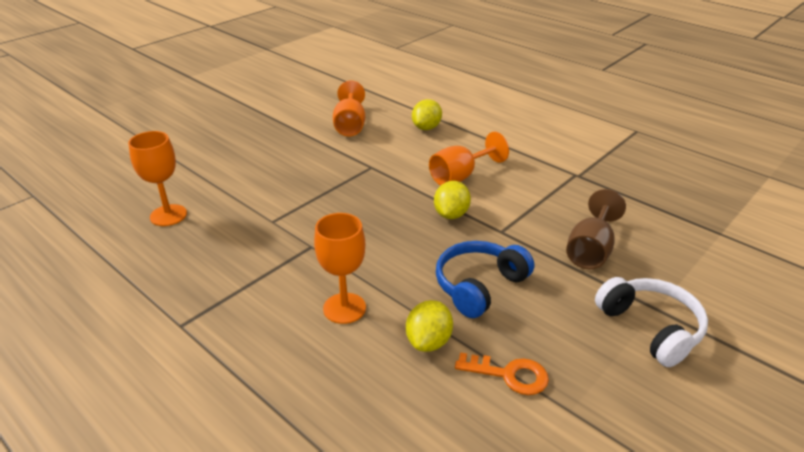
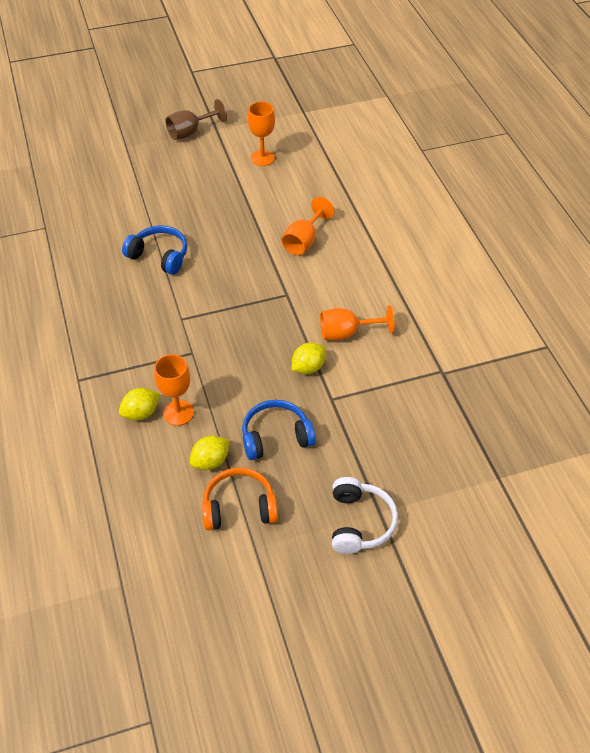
camera: 30 degrees right, 15 degrees up
(168, 215) = (118, 283): orange goblet -> orange goblet (262, 158)
(202, 178) = (159, 256): none -> blue headphones
(426, 128) = (364, 268): yellow lemon -> yellow lemon (141, 413)
(509, 375) = (239, 507): orange key -> orange headphones
(590, 250) = (380, 445): brown goblet -> brown goblet (190, 132)

